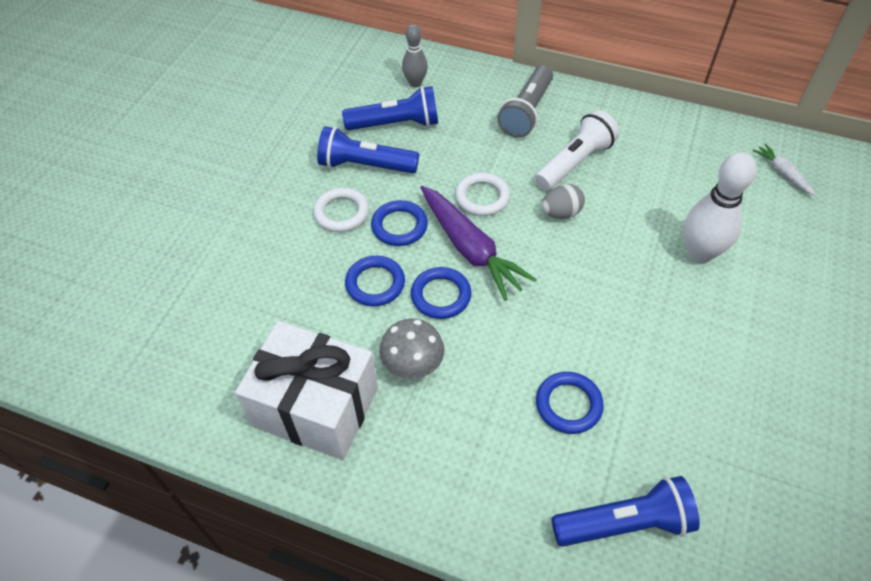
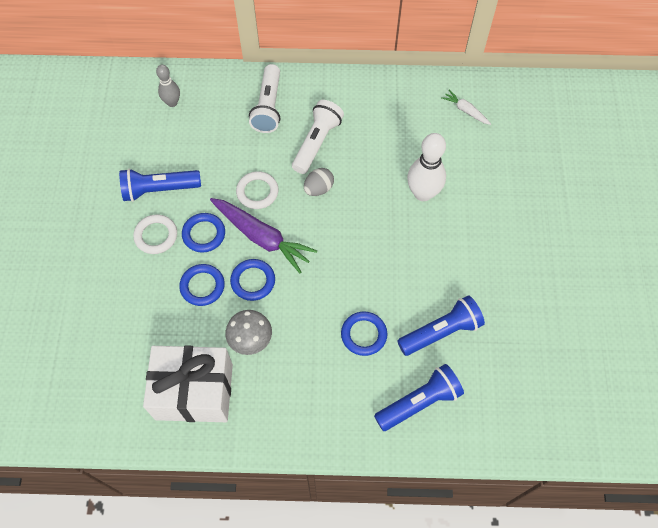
camera: 20 degrees left, 10 degrees up
(396, 124) = (170, 146): blue flashlight -> blue flashlight (441, 332)
(526, 112) = (268, 107): grey flashlight -> white flashlight

